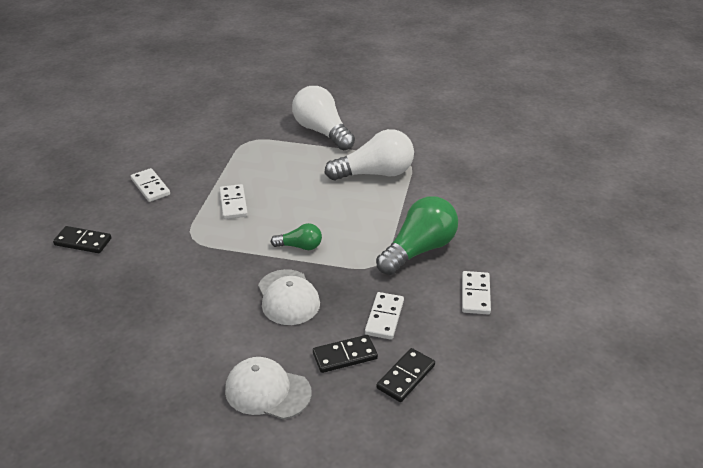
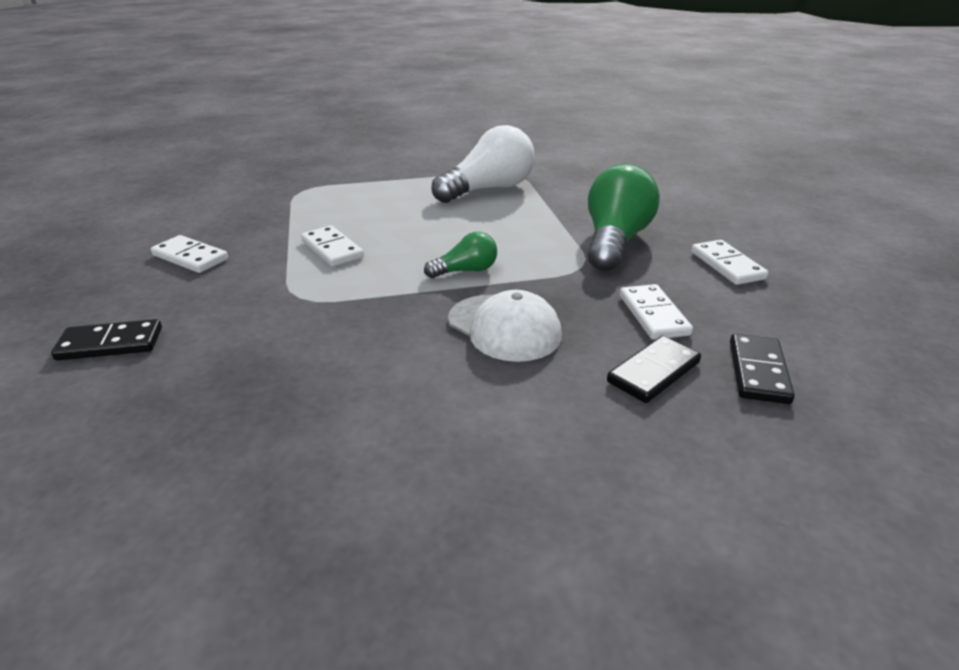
camera: 25 degrees left, 5 degrees down
(267, 391) = (594, 456): white cap -> none
(322, 131) = (389, 168): white light bulb -> none

